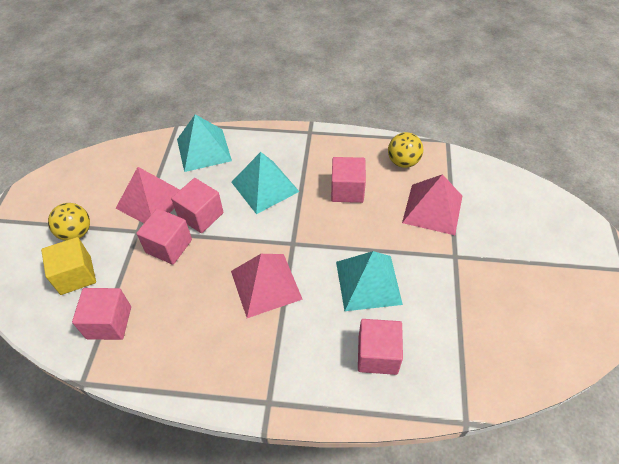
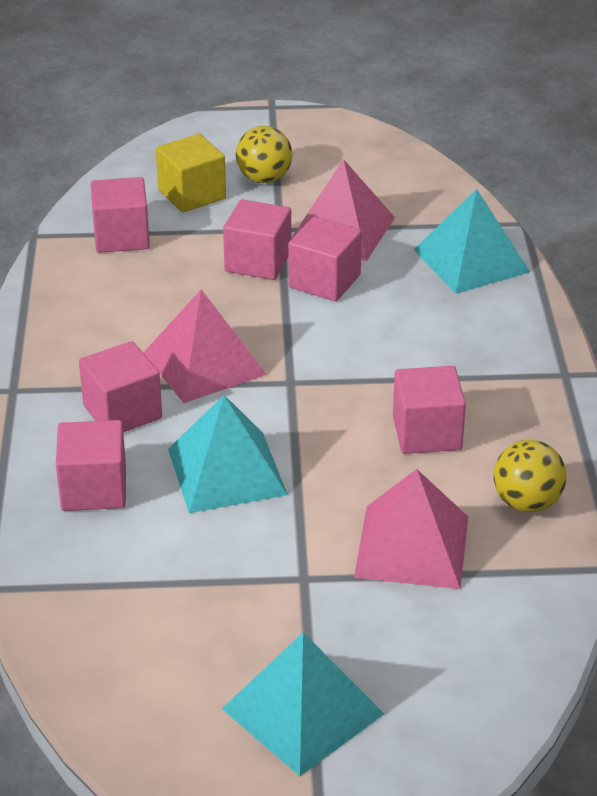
camera: 80 degrees right, 15 degrees down
(265, 186) = (407, 337): turquoise pyramid -> turquoise pyramid (303, 711)
(305, 334) = (122, 412): none -> pink cube

